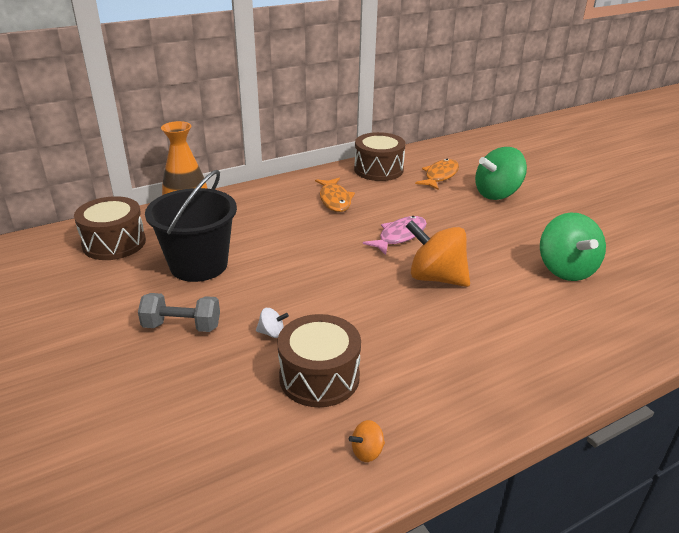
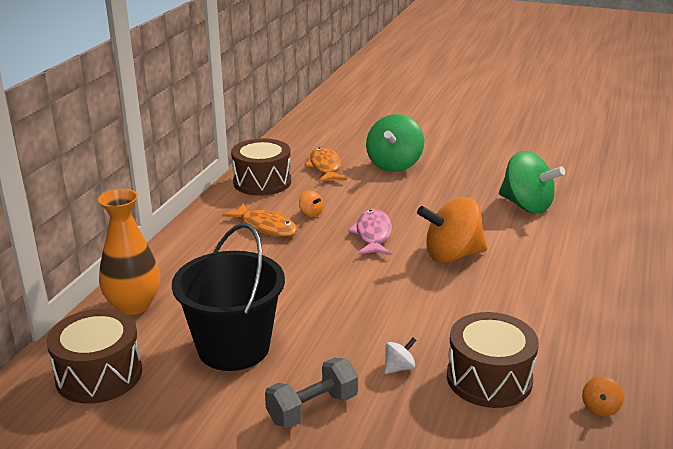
camera: 40 degrees left, 5 degrees down
(378, 203) = (311, 213): none -> orange spinning top

